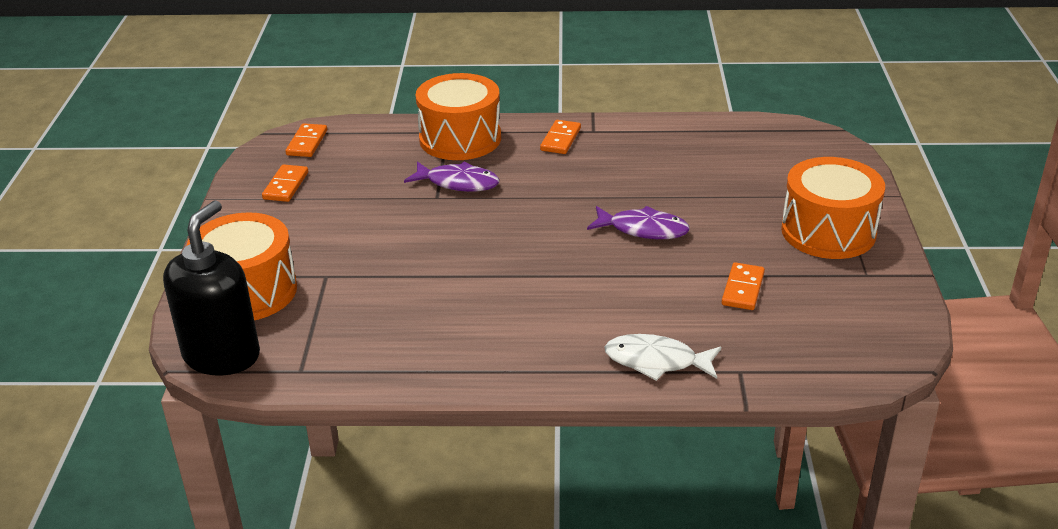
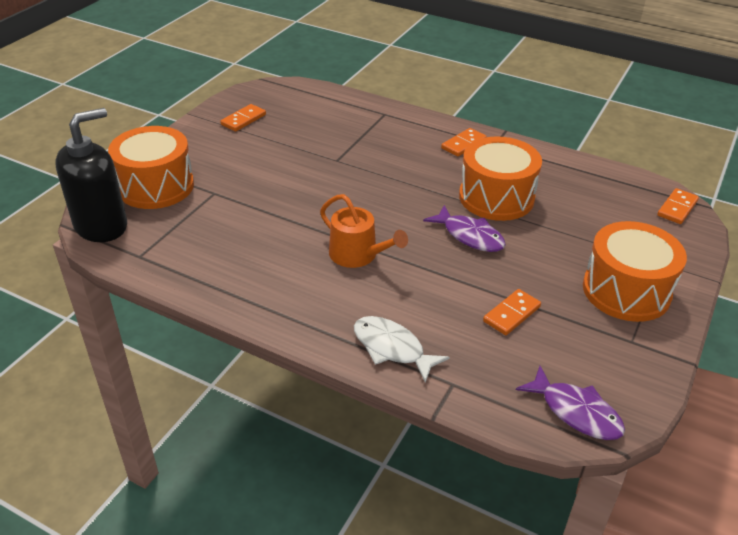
camera: 25 degrees right, 5 degrees up
(307, 143) = (283, 93): orange domino -> orange domino (677, 208)
(458, 183) = (360, 154): purple fish -> purple fish (576, 412)
(460, 139) = (389, 121): orange drum -> orange drum (496, 197)
(545, 286) = (358, 255): none -> orange watering can

